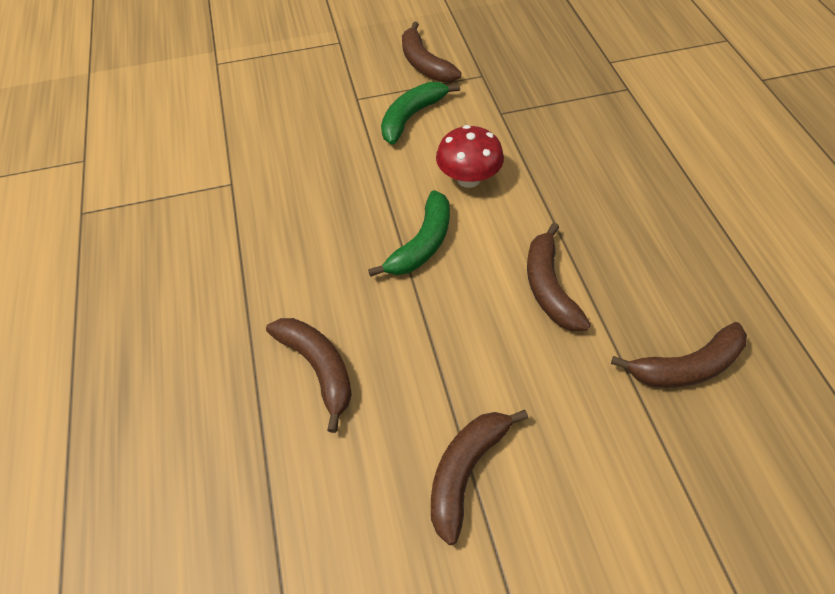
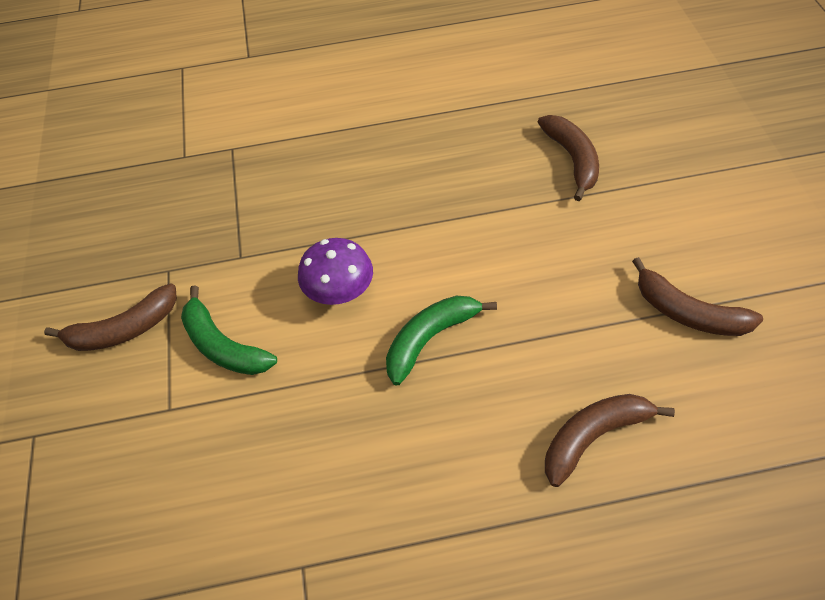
camera: 85 degrees left, 0 degrees up
(422, 244) = (430, 339): green banana -> green banana turned 75 degrees counterclockwise
(468, 179) = (339, 293): red mushroom -> purple mushroom
(549, 287) = (491, 238): brown banana -> none

